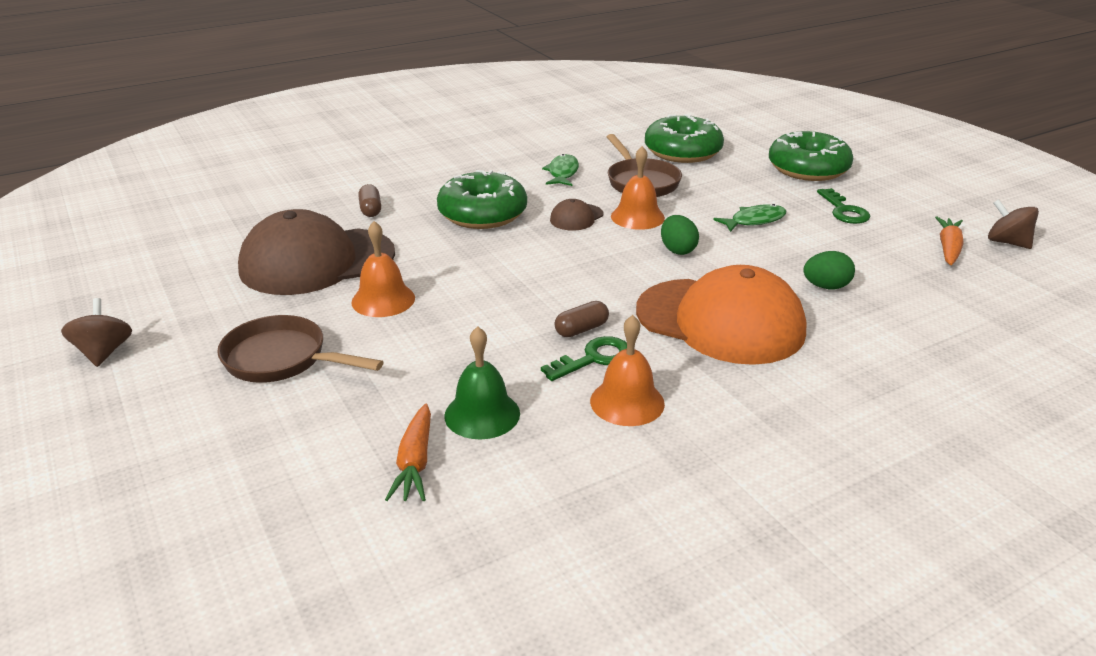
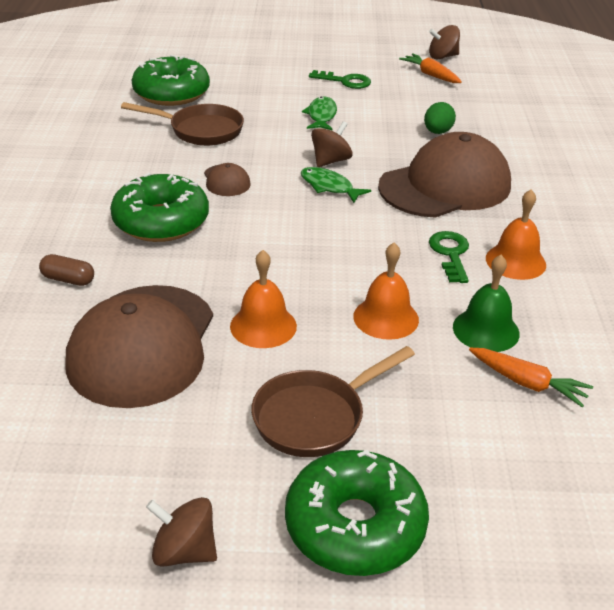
camera: 60 degrees left, 5 degrees up
(562, 173) = (134, 156): green fish -> green fish (329, 187)
(581, 329) = (406, 244): brown capsule -> none
(637, 217) = (259, 155): orange bell -> orange bell (386, 318)
(677, 250) = (330, 161): green egg -> brown spinning top
(720, 321) = (445, 186): orange cap -> brown cap
(808, 169) = (268, 64): green donut -> green donut (355, 526)

